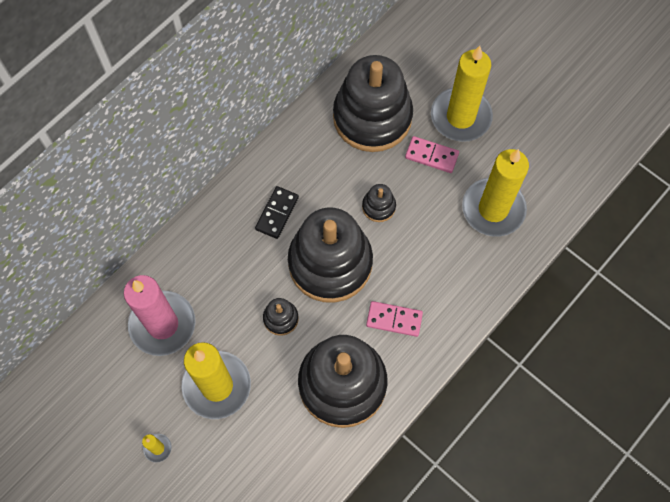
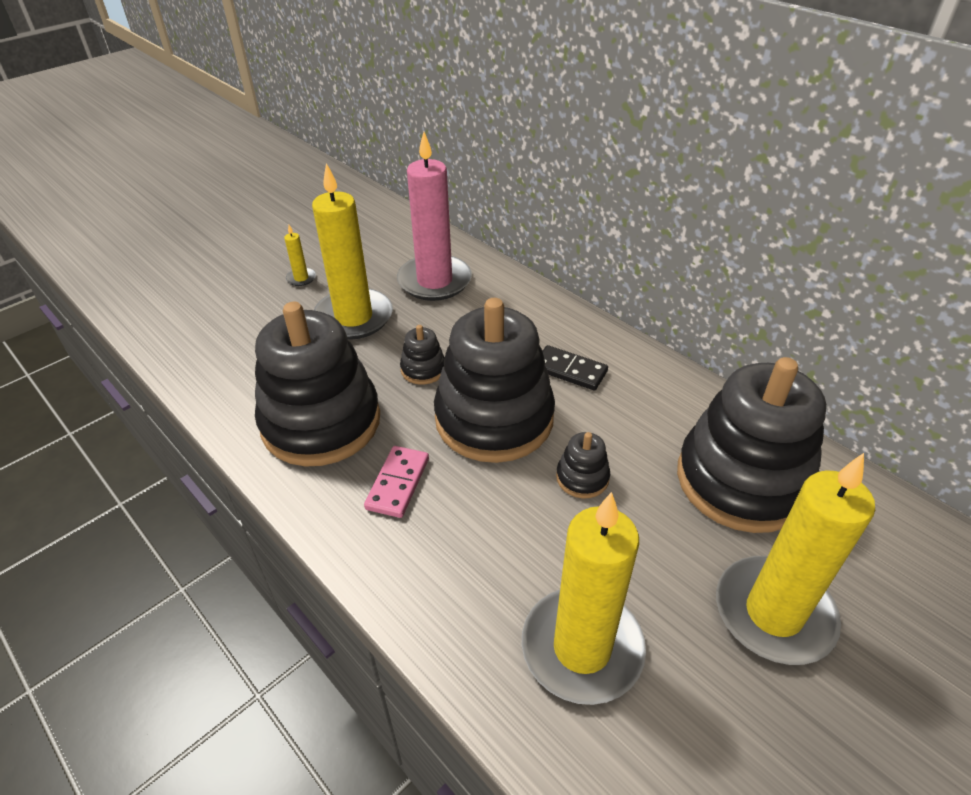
camera: 95 degrees right, 25 degrees down
(431, 155) = (682, 557): pink domino -> none

